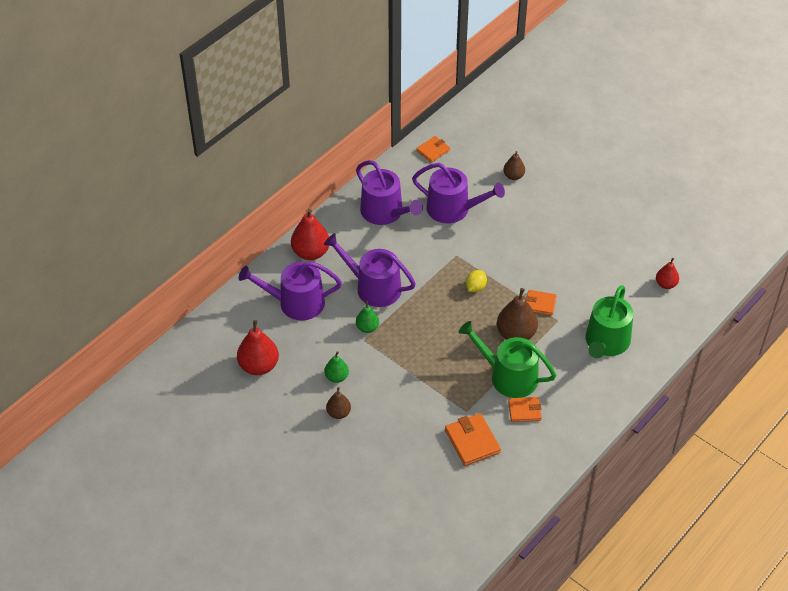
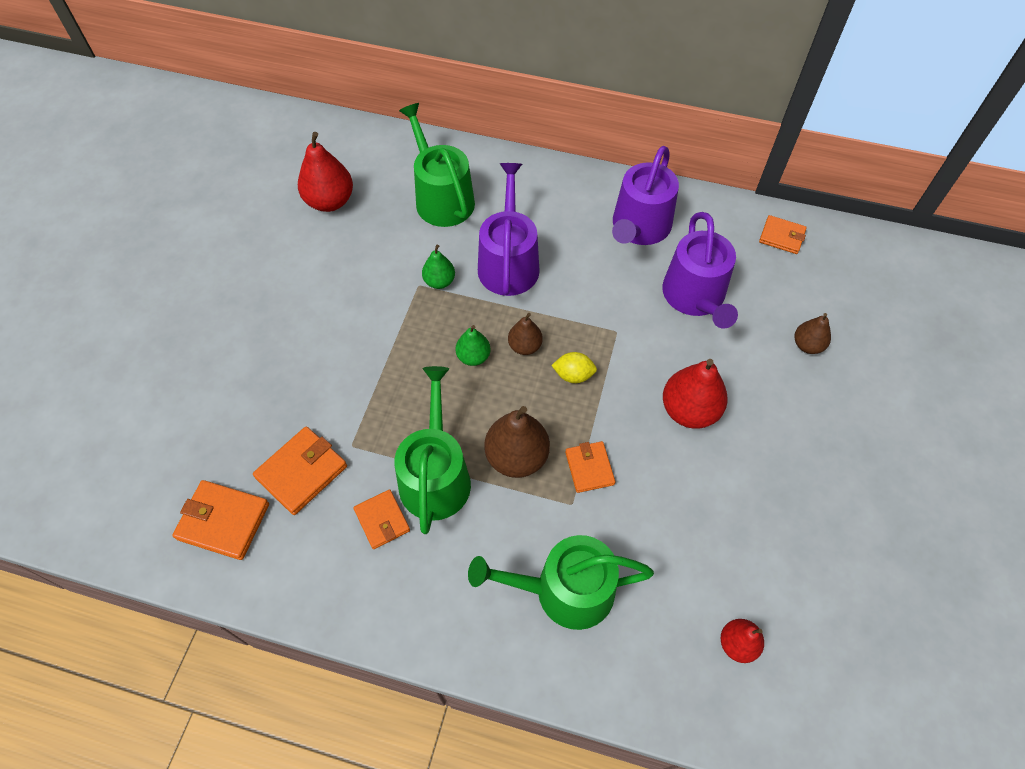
camera: 65 degrees right, 10 degrees up
(295, 303) = (441, 198): purple watering can -> green watering can
(311, 252) = (527, 181): red pear -> red pear (689, 410)
(336, 377) = (346, 280): green pear -> green pear (473, 357)
(338, 413) = (291, 304): brown pear -> brown pear (525, 346)
(486, 490) = (223, 521): none -> orange wallet

